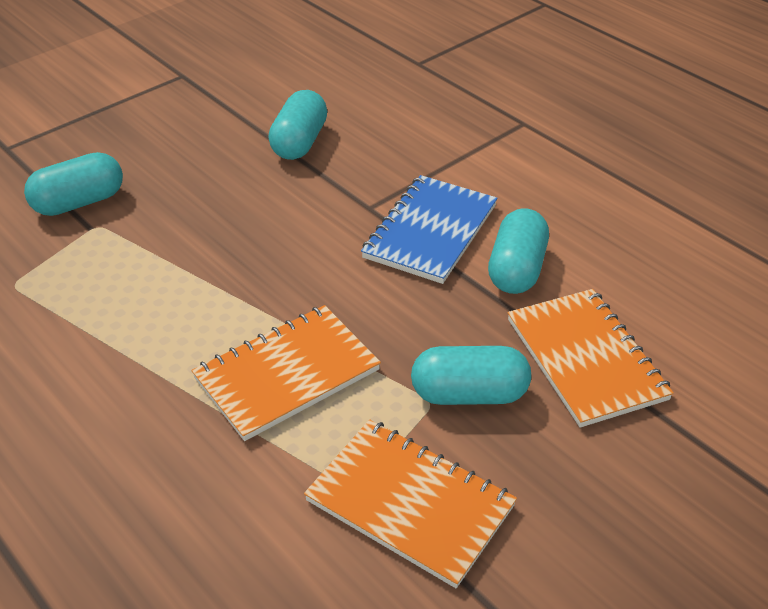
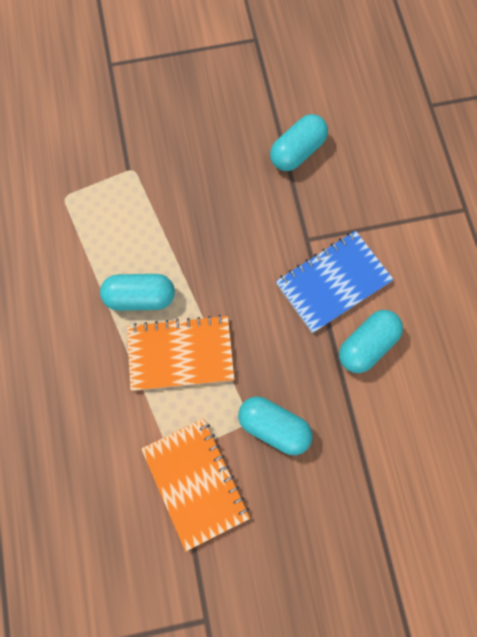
camera: 30 degrees right, 30 degrees up
(79, 202) = (131, 141): turquoise capsule -> turquoise capsule (140, 297)
(585, 359) = (360, 441): orange notebook -> none

